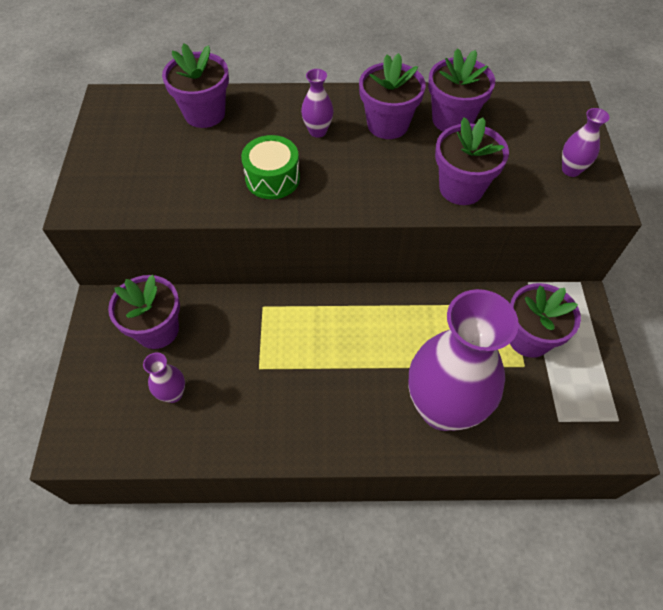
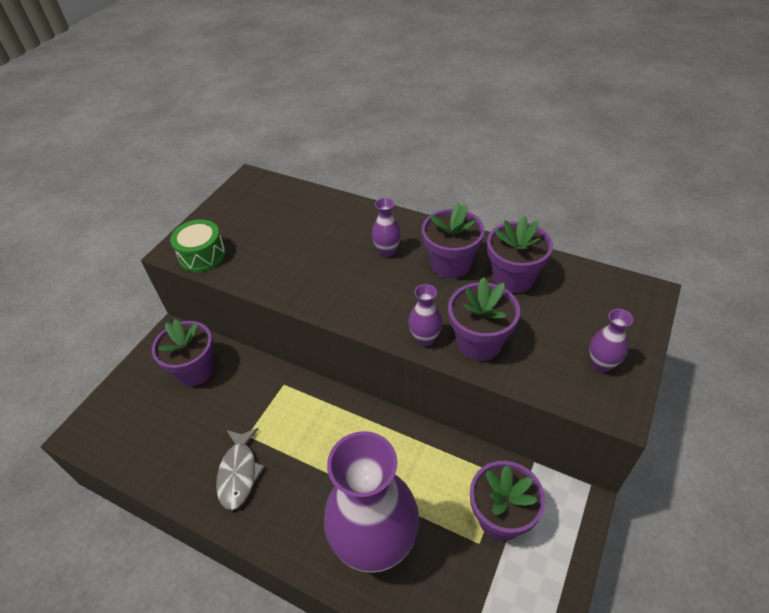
camera: 30 degrees right, 10 degrees down
(173, 394) = (173, 426): purple vase -> purple vase (425, 339)
(204, 113) = (309, 210): purple flower pot -> none
(272, 178) = (324, 278): green drum -> green drum (202, 255)
(275, 406) = (239, 473): none -> grey fish

